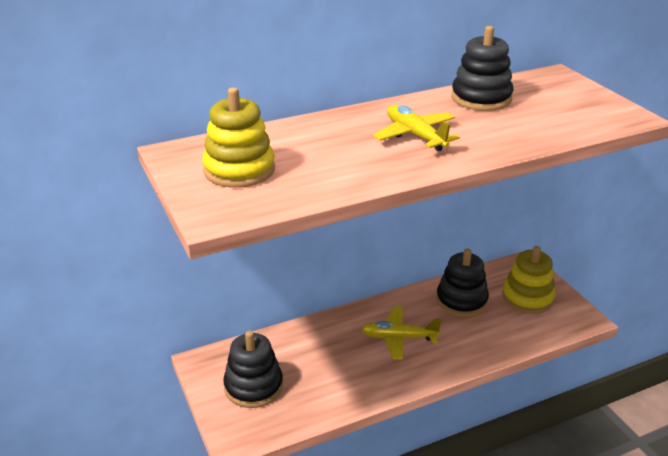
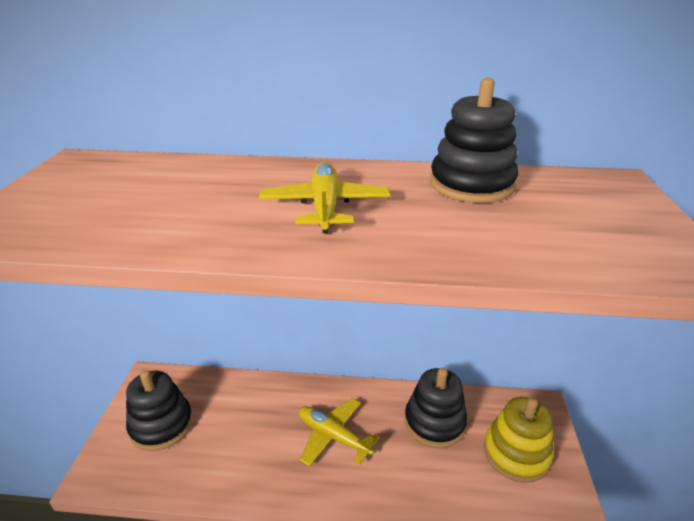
camera: 30 degrees right, 0 degrees up
(239, 170) = (91, 192): yellow stacking toy -> none

